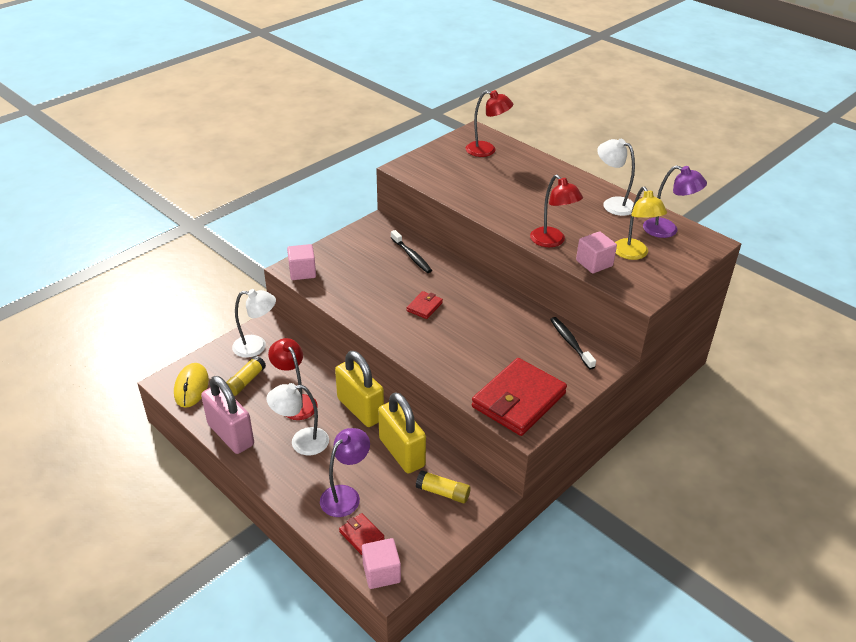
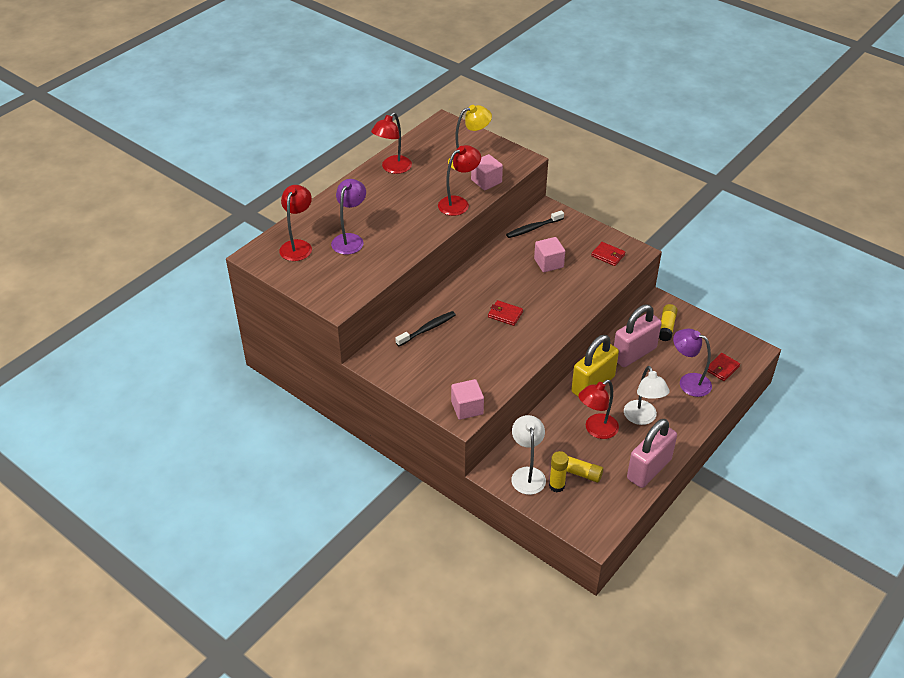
camera: 95 degrees left, 5 degrees up
(191, 387) = (597, 515): yellow mouse -> none
(236, 364) = (556, 486): none -> yellow glue stick
(381, 573) = (749, 354): pink cube -> pink cube (548, 263)
(402, 452) = (634, 353): yellow padlock -> pink padlock
(518, 400) = (608, 255): red wallet -> red wallet, size x0.44
(613, 204) = (392, 168): white lamp -> red lamp
(667, 230) = (430, 142): purple lamp -> purple lamp (350, 239)

